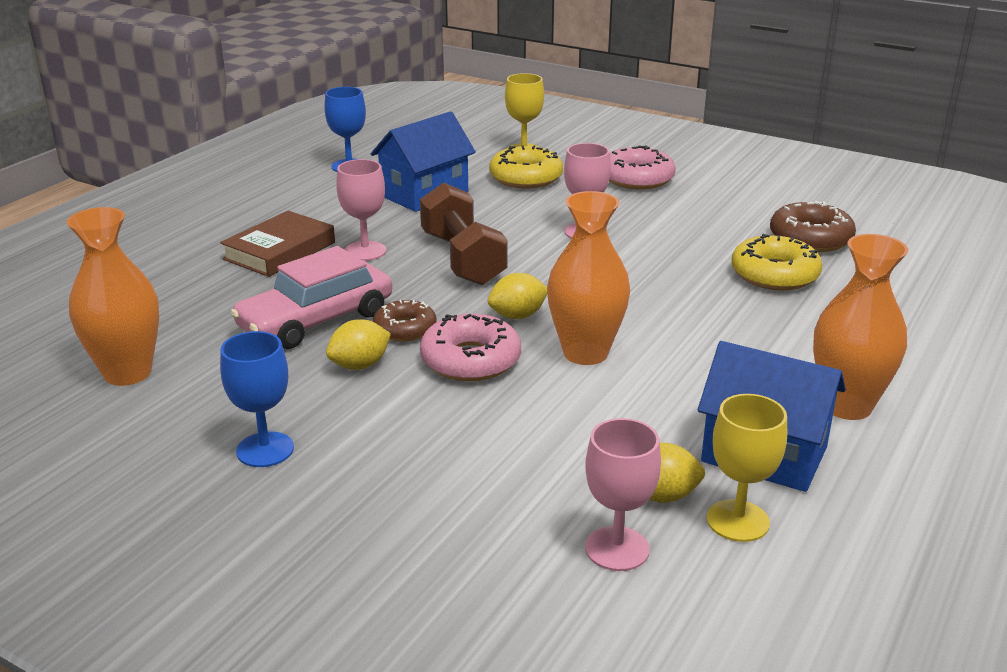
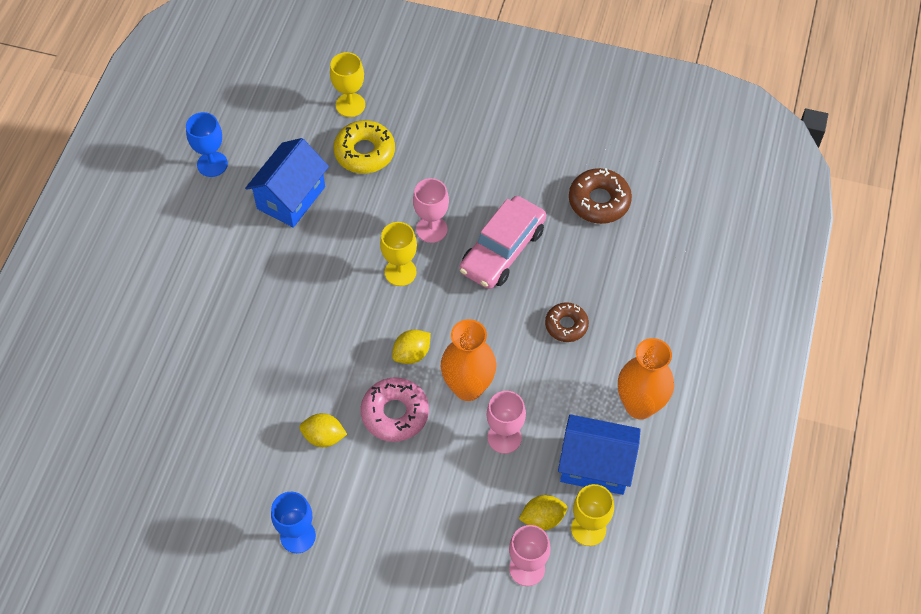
camera: 15 degrees left, 30 degrees up
(127, 373) = (172, 483): orange vase -> none
(279, 251) = (210, 309): brown book -> none
(316, 320) = (274, 392): pink car -> pink car (502, 250)
(360, 365) = (324, 437): yellow lemon -> yellow lemon turned 60 degrees clockwise
(365, 251) = (275, 294): pink goblet -> pink goblet (504, 437)
(405, 329) = (339, 388): brown donut -> brown donut (566, 325)
(462, 259) = (351, 289): brown dumbbell -> none
(531, 255) = (400, 272): none -> yellow goblet
(637, 178) = (454, 134): pink donut -> none
(774, 274) = (579, 259): yellow donut -> none

